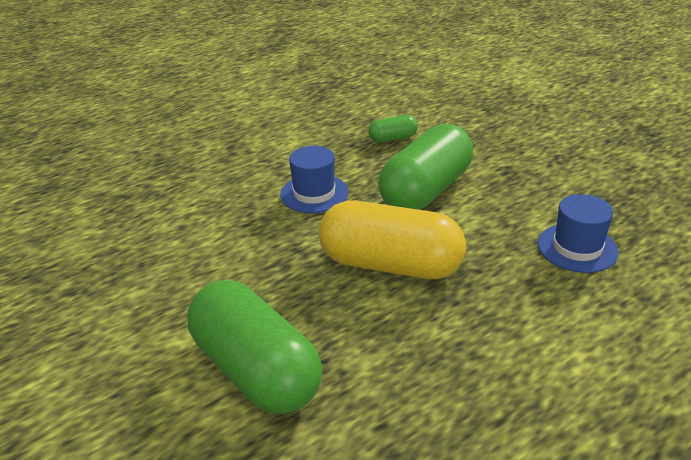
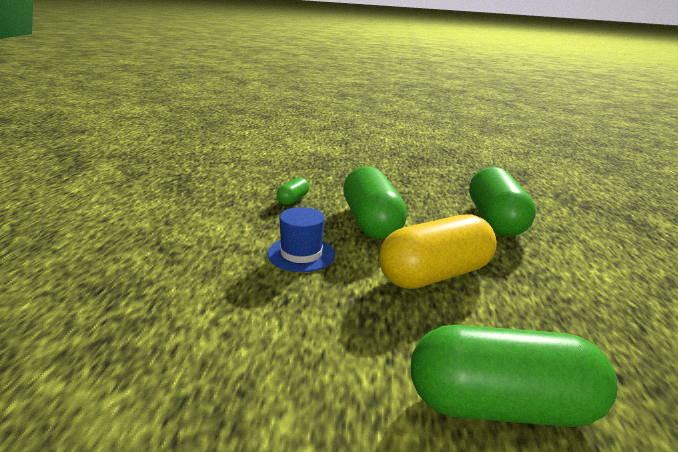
camera: 50 degrees left, 10 degrees down
(577, 248) = (494, 220): blue hat -> green capsule

